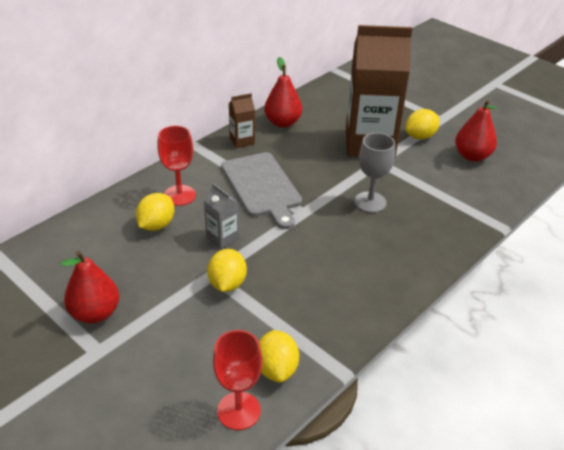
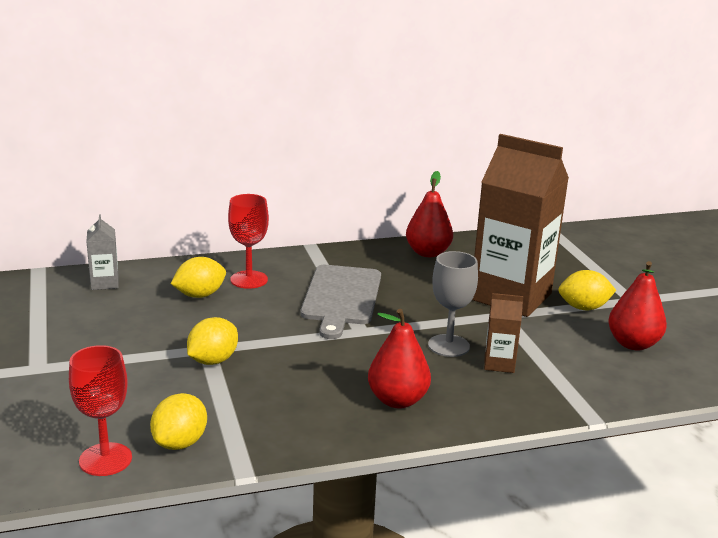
camera: 30 degrees right, 15 degrees down
(95, 313) = (68, 340): red pear -> red pear (397, 400)
(222, 238) = (251, 324): grey carton -> grey carton (105, 283)
(242, 141) = (364, 255): brown carton -> brown carton (499, 364)

